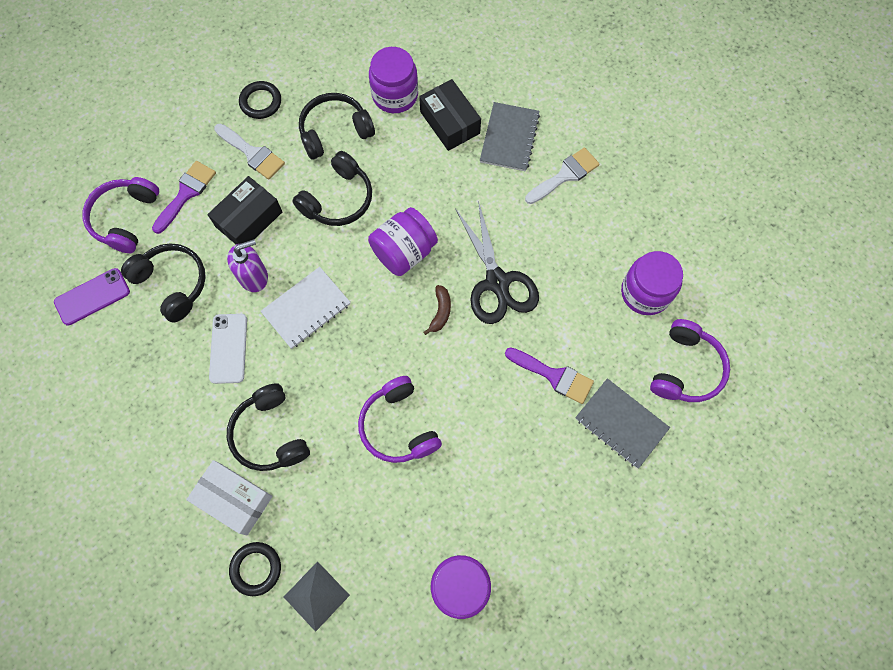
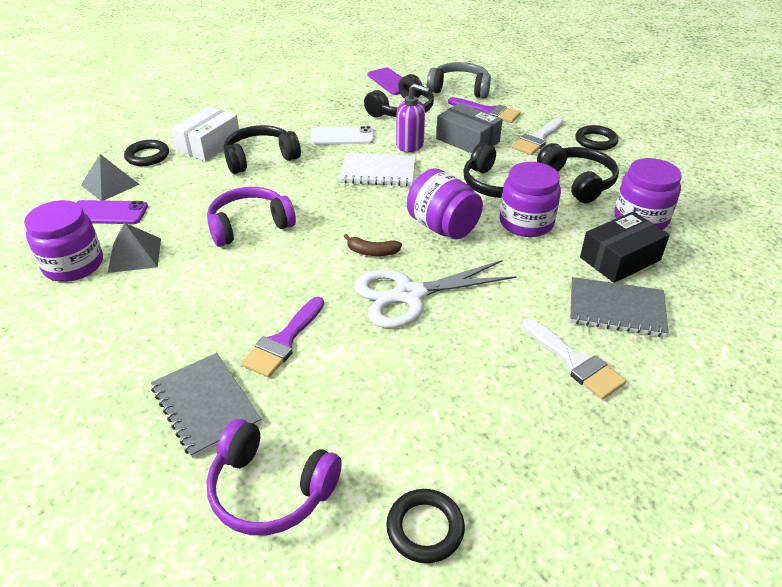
camera: 90 degrees right, 30 degrees down
(125, 218) = (459, 89): purple headphones -> grey headphones
(249, 219) = (467, 140): black box -> grey box
(253, 276) = (410, 145): purple soap dispenser -> purple soap dispenser turned 45 degrees counterclockwise
(306, 308) = (378, 172): white notebook -> white notebook turned 45 degrees counterclockwise
(373, 580) = (107, 213): none -> purple phone
(444, 529) = (135, 255): none -> grey pyramid
(497, 282) = (409, 295): black scissors -> white scissors
(621, 423) = (206, 405): grey notebook -> grey notebook turned 75 degrees counterclockwise
(645, 292) = (397, 446): purple jar -> purple jar (526, 222)
(702, 277) = (425, 528): none -> black ring

